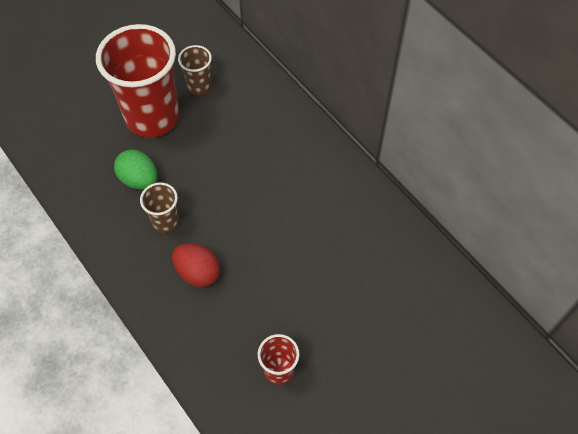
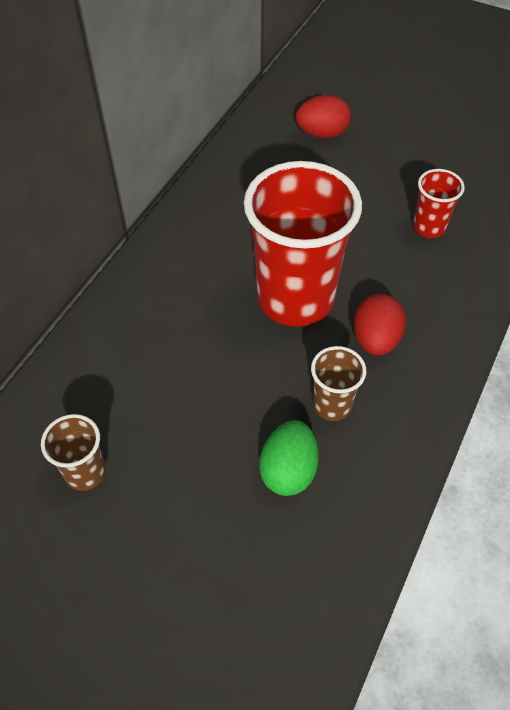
camera: 115 degrees left, 5 degrees down
(152, 117) = (172, 509): red cup -> red cup (295, 298)
(431, 343) = (322, 133): none -> red egg

